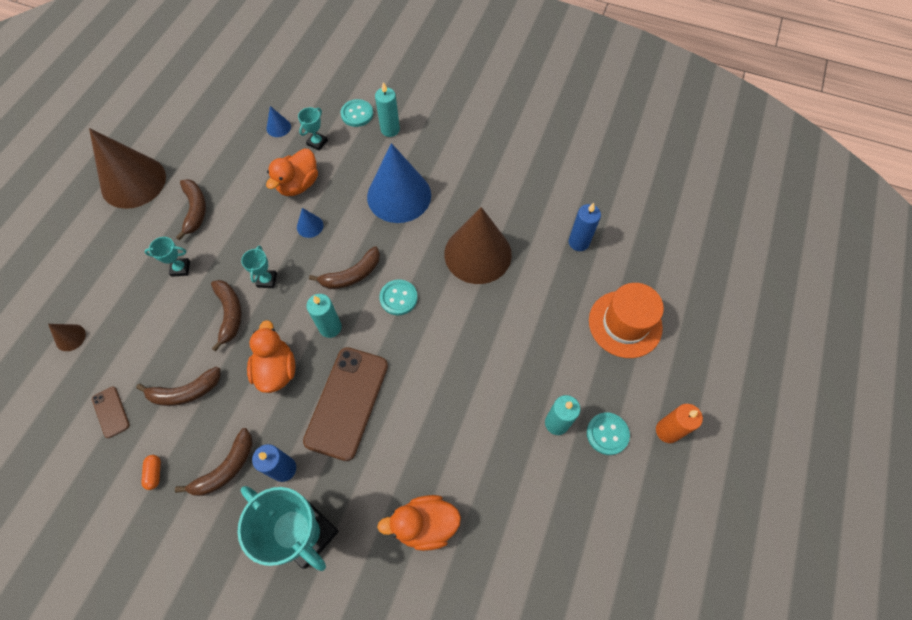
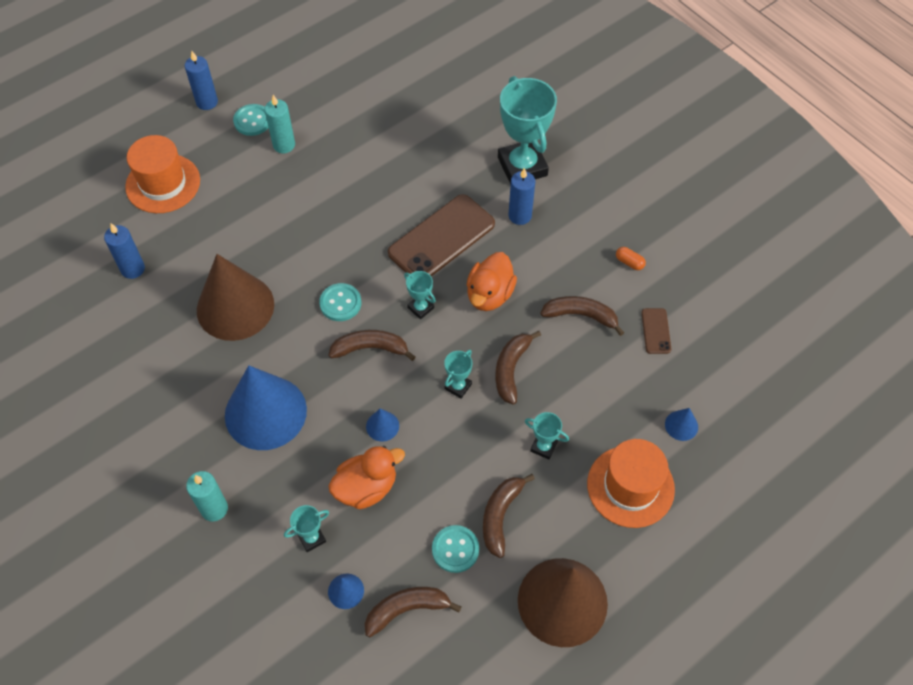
camera: 150 degrees left, 5 degrees down
(70, 337) = (681, 425): brown cone -> blue cone
(103, 272) = (630, 486): none -> orange hat
(154, 473) = (629, 262): orange capsule -> orange capsule turned 75 degrees counterclockwise
(225, 468) = (568, 238): brown banana -> brown banana (407, 609)
(330, 327) = (420, 308): turquoise candle -> turquoise trophy
(357, 114) = (237, 557): turquoise button -> turquoise button (455, 549)
(425, 524) = (431, 132): orange duck -> none
(667, 431) = (207, 102): orange candle -> blue candle

